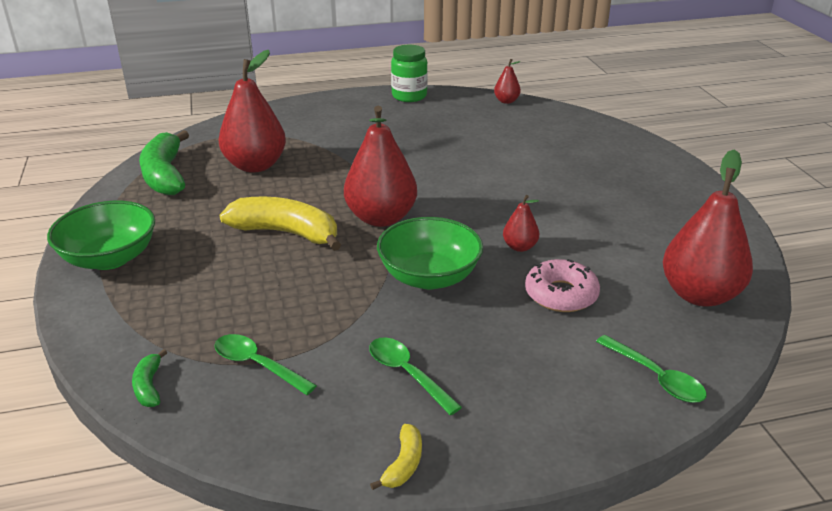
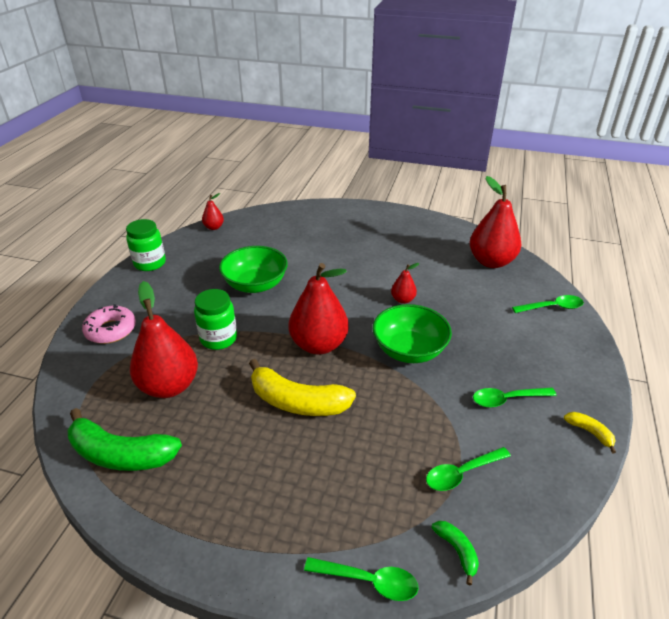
camera: 60 degrees left, 5 degrees up
(91, 339) = (369, 581): none -> green spoon
(110, 258) = (242, 537): green bowl -> green bowl (255, 284)
(149, 386) = (457, 551): green banana -> green banana turned 135 degrees counterclockwise
(286, 233) = (297, 402): yellow banana -> yellow banana turned 120 degrees counterclockwise
(337, 164) = (218, 338): none -> green jar
(561, 294) = (462, 306): pink donut -> pink donut (111, 330)

